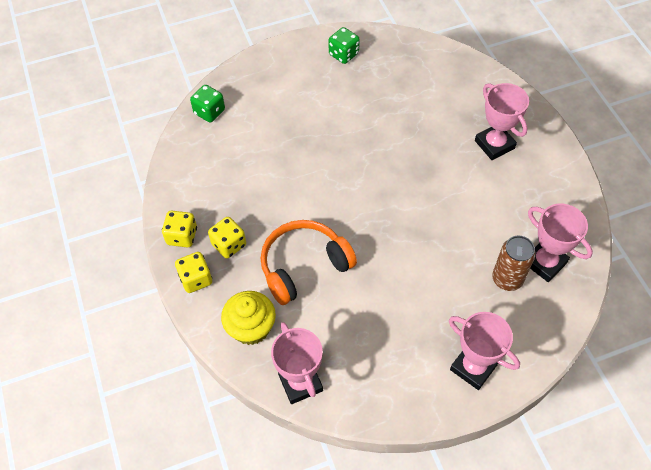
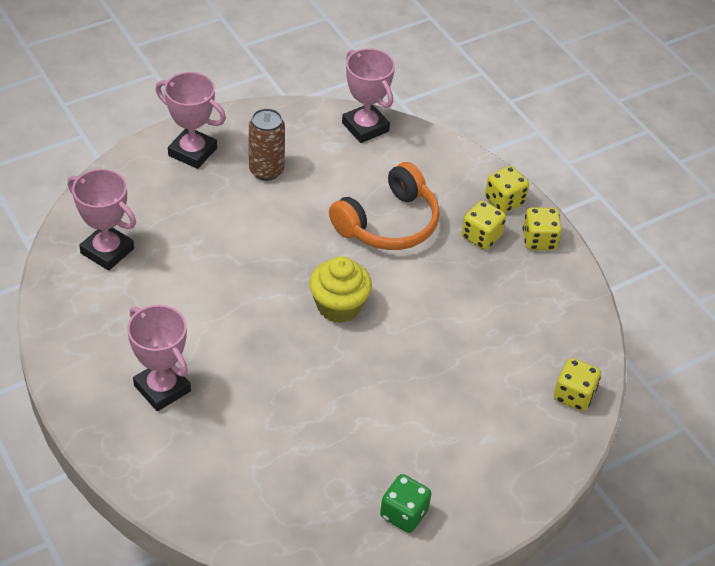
camera: 165 degrees right, 10 degrees down
(209, 112) = (574, 395): green dice -> yellow dice
(251, 328) = (428, 164): yellow cupcake -> yellow cupcake (339, 306)
(507, 279) = (153, 231): brown can -> brown can (266, 170)

